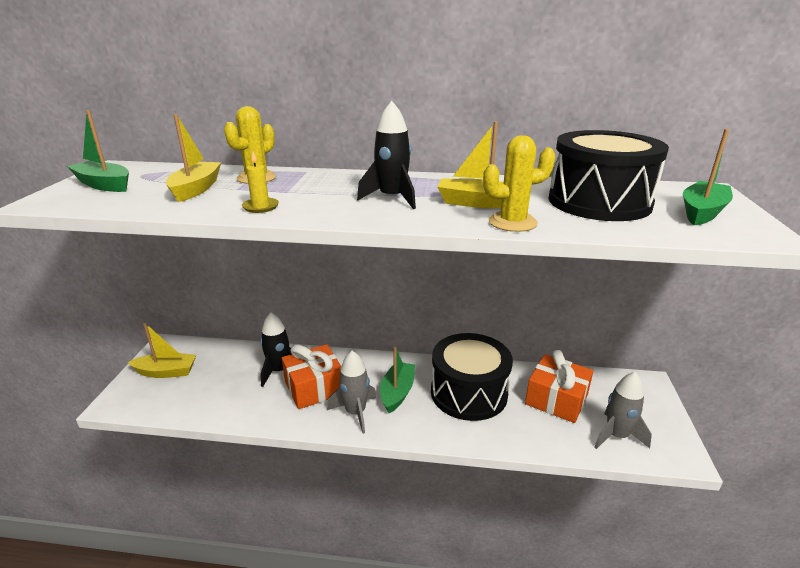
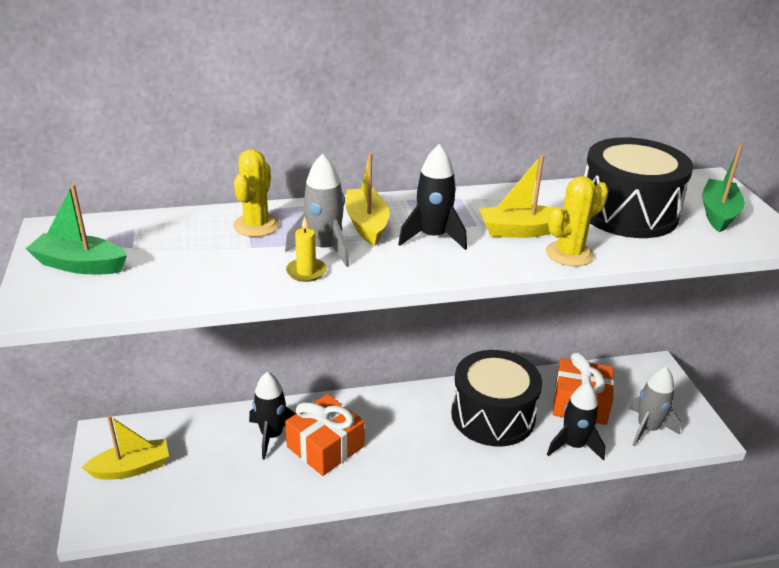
camera: 20 degrees left, 5 degrees up
(196, 189) = (203, 255): yellow boat -> yellow boat (367, 224)
(355, 412) = (387, 465): grey rocket -> grey rocket (324, 249)
(397, 392) = (419, 432): green boat -> none
(533, 434) = (574, 445): none -> black rocket

